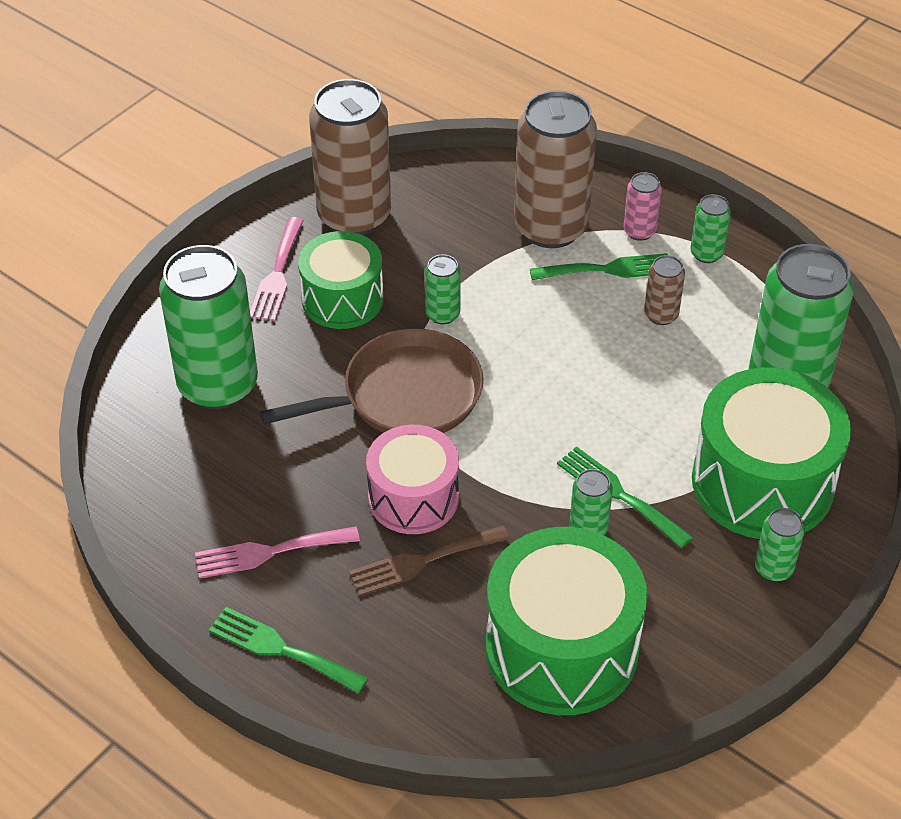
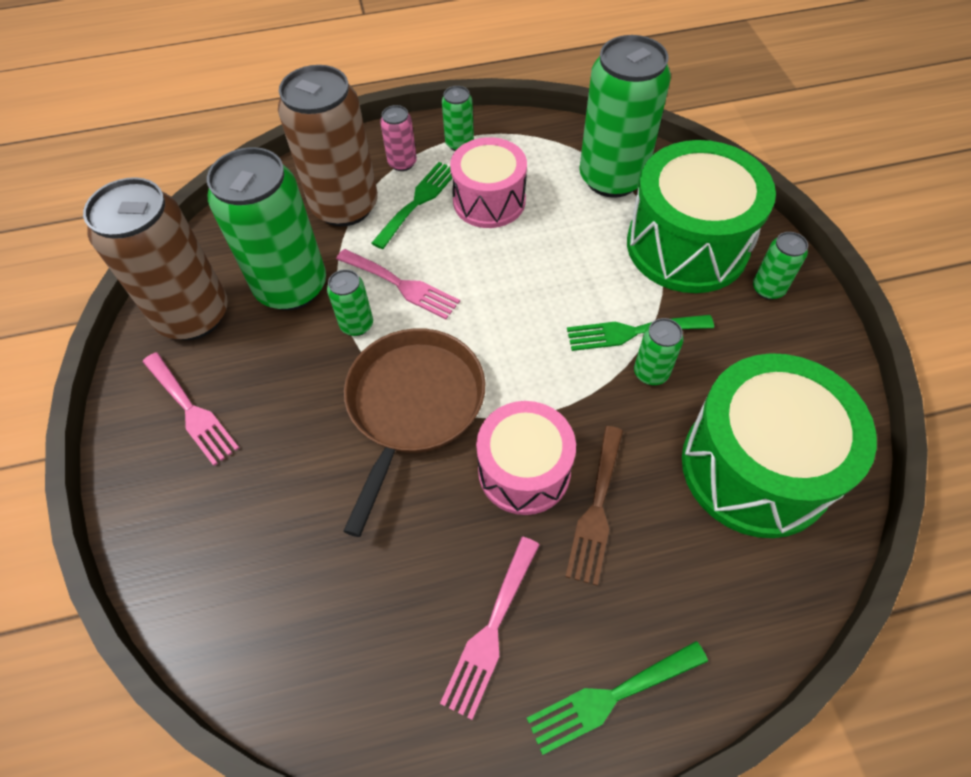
camera: 50 degrees left, 10 degrees up
(218, 385) = (262, 544): green can -> green can (291, 287)
(342, 299) = (269, 381): green drum -> none
(509, 316) = (402, 285): none -> pink fork
(661, 315) = (489, 201): brown can -> pink drum

